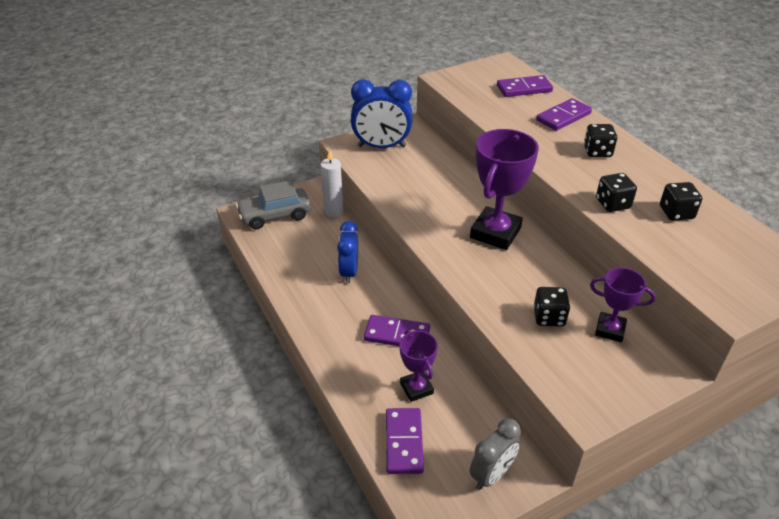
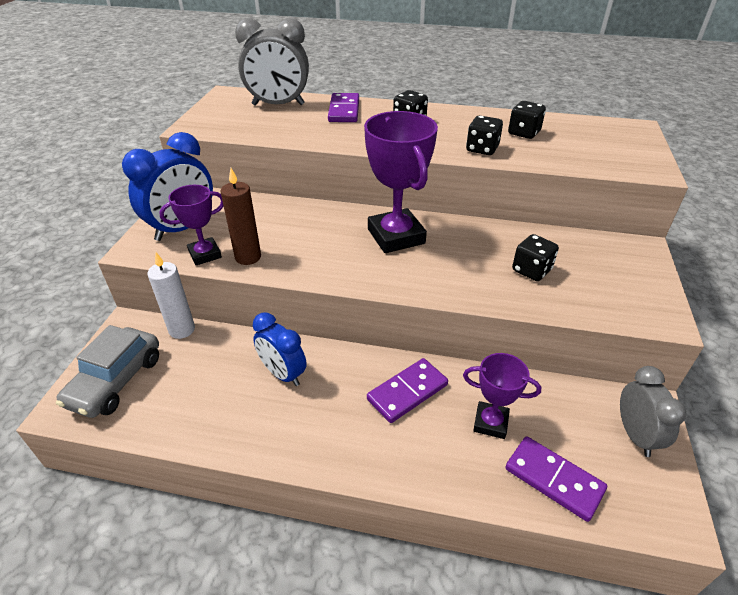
camera: 50 degrees left, 0 degrees up
(390, 186) = (248, 257): none -> brown candle
(524, 88) = (278, 105): purple domino -> grey clock
(610, 330) = (574, 249): purple trophy -> purple trophy (205, 254)

